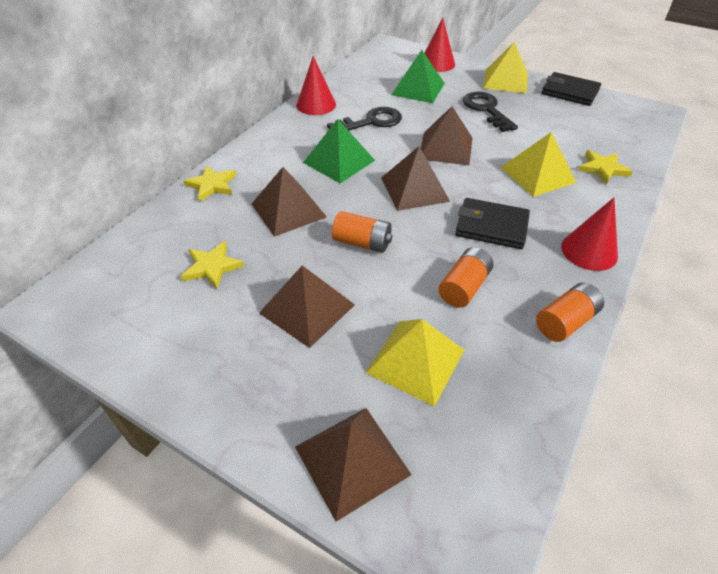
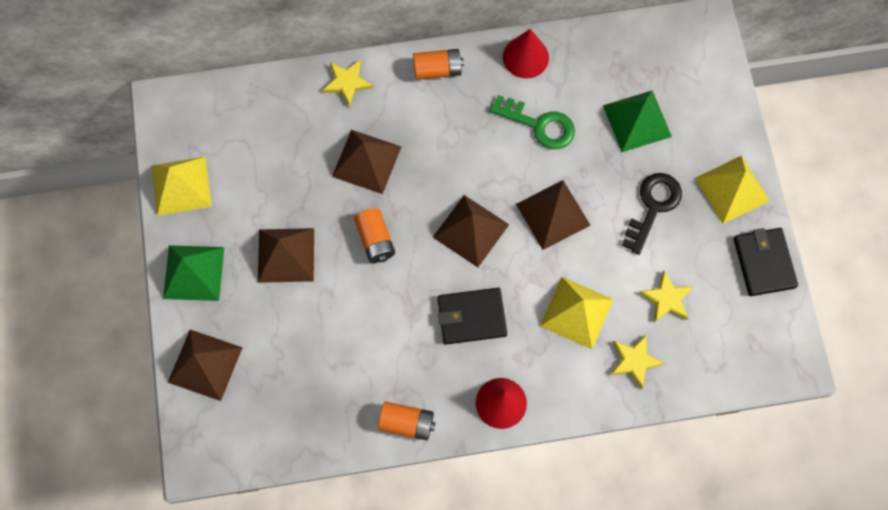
camera: 50 degrees right, 25 degrees up
(212, 267) = (271, 165): yellow star -> yellow star (667, 299)
(339, 161) = (457, 146): green pyramid -> green pyramid (193, 272)
(371, 122) = (539, 125): black key -> green key
(415, 361) = (297, 351): yellow pyramid -> yellow pyramid (181, 185)
(437, 63) = (709, 101): red cone -> none
(464, 287) = (387, 339): orange battery -> orange battery (437, 70)
(491, 226) = (471, 317): black wallet -> black wallet turned 75 degrees counterclockwise

